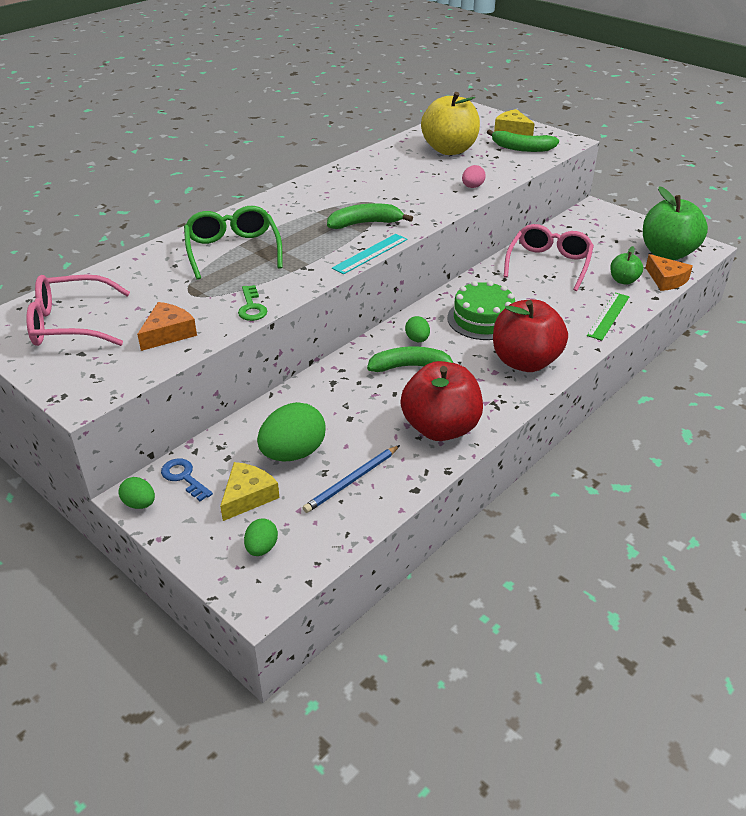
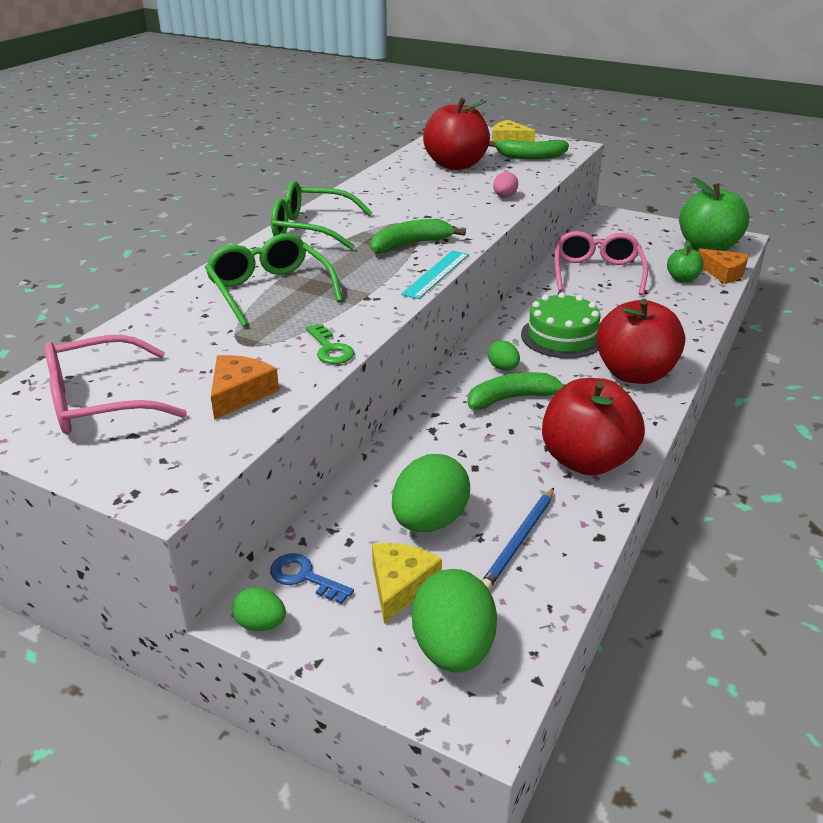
camera: 15 degrees left, 5 degrees down
(261, 548) = (453, 648): green egg -> green egg, size x1.94
(293, 199) = (311, 229): none -> green glasses
(449, 150) = (455, 165): yellow apple -> red apple
(608, 316) = (690, 315): green ruler -> none

